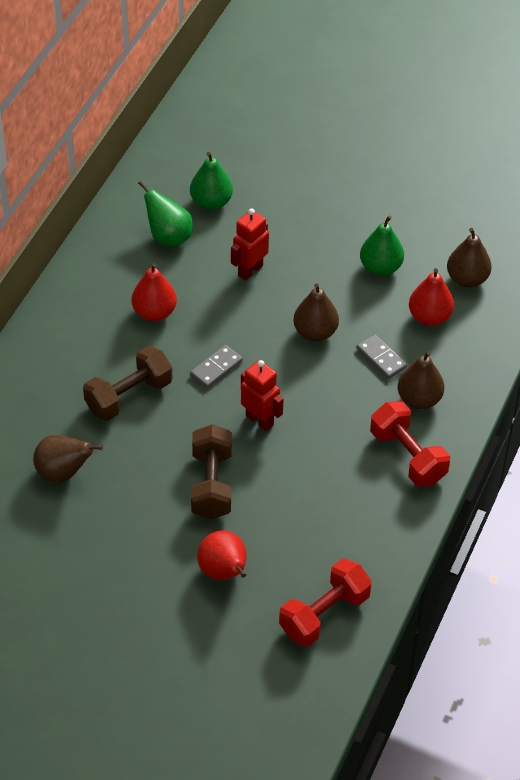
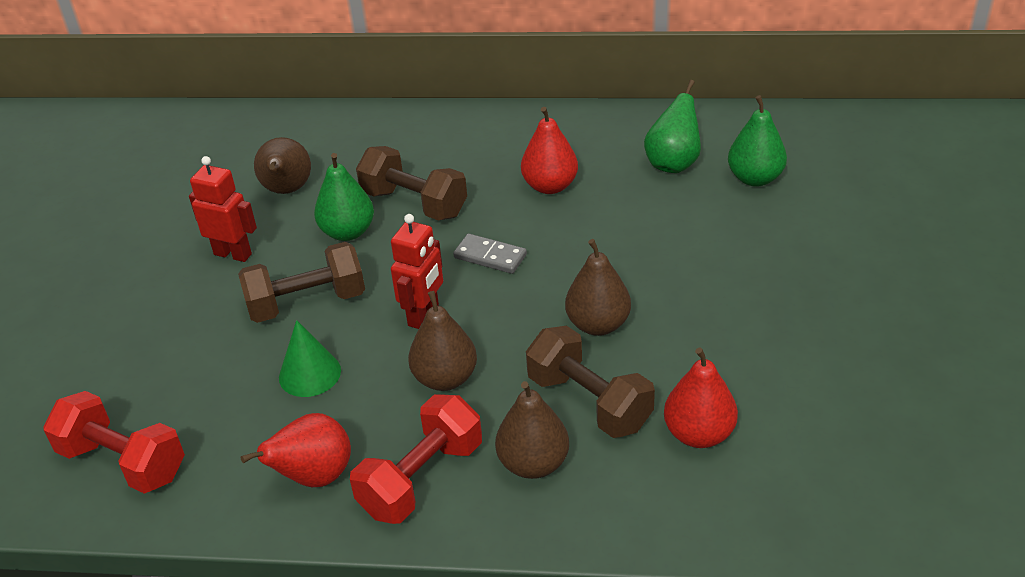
camera: 75 degrees right, 10 degrees down
(224, 572) = (174, 351): red pear -> red pear (314, 477)
(250, 270) = (666, 239): red robot -> red robot (233, 254)
(287, 496) = (310, 373): none -> green cone
(380, 267) = (758, 356): green pear -> green pear (348, 232)
(381, 358) = (589, 402): grey domino -> brown dumbbell
(467, 279) = (804, 458): brown pear -> brown pear (445, 378)

